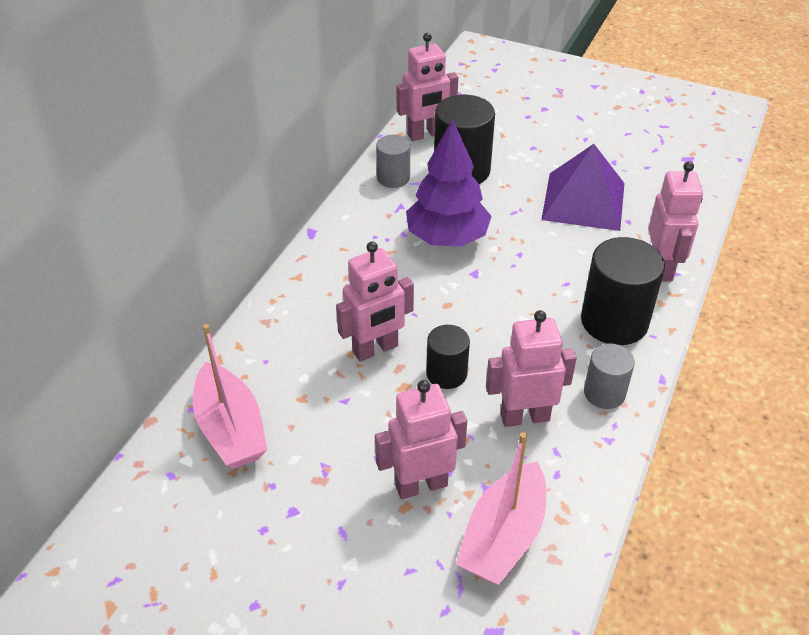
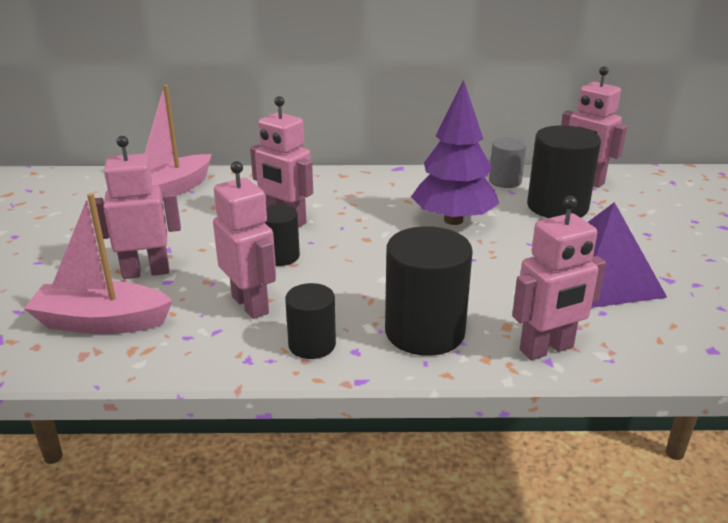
camera: 65 degrees right, 15 degrees down
(421, 485) = (146, 272): pink robot -> pink robot turned 60 degrees counterclockwise
(604, 393) = (312, 345): grey cylinder -> black cylinder

